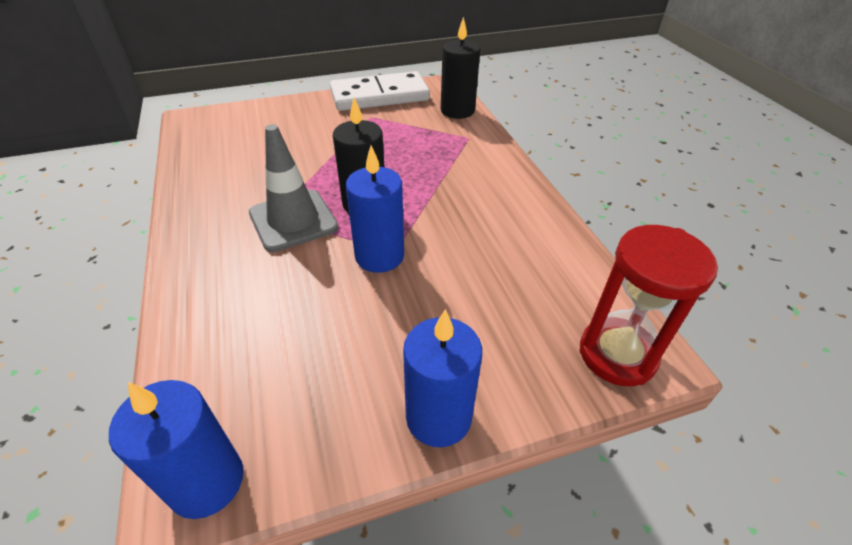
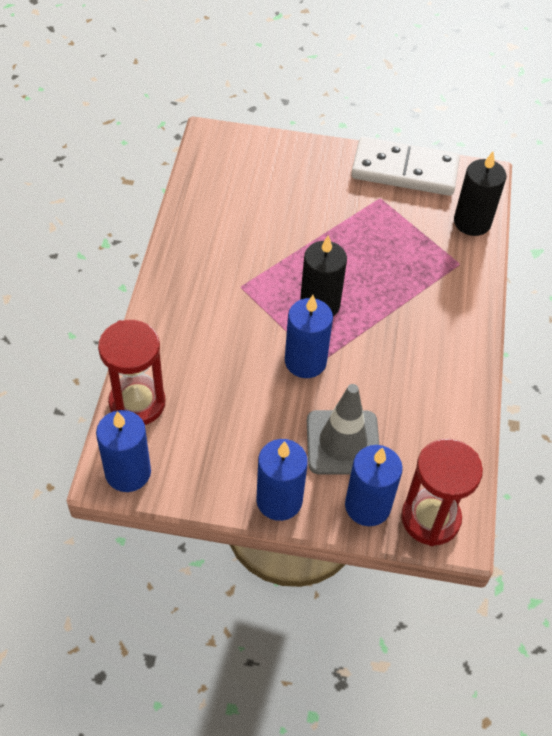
camera: 25 degrees right, 10 degrees up
(190, 379) = (137, 403): none -> red hourglass
(293, 220) = (254, 298): grey traffic cone -> grey traffic cone (343, 442)
(543, 373) = (367, 506): none -> blue candle

